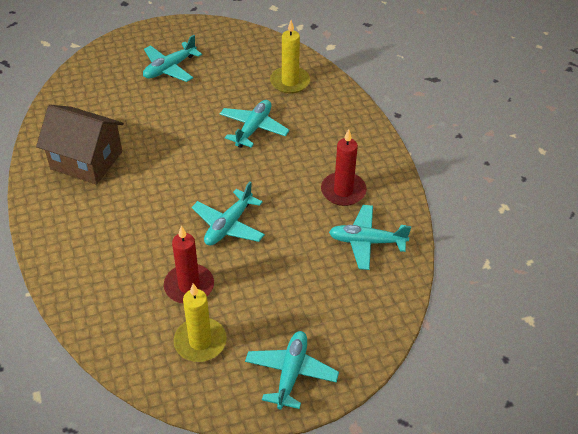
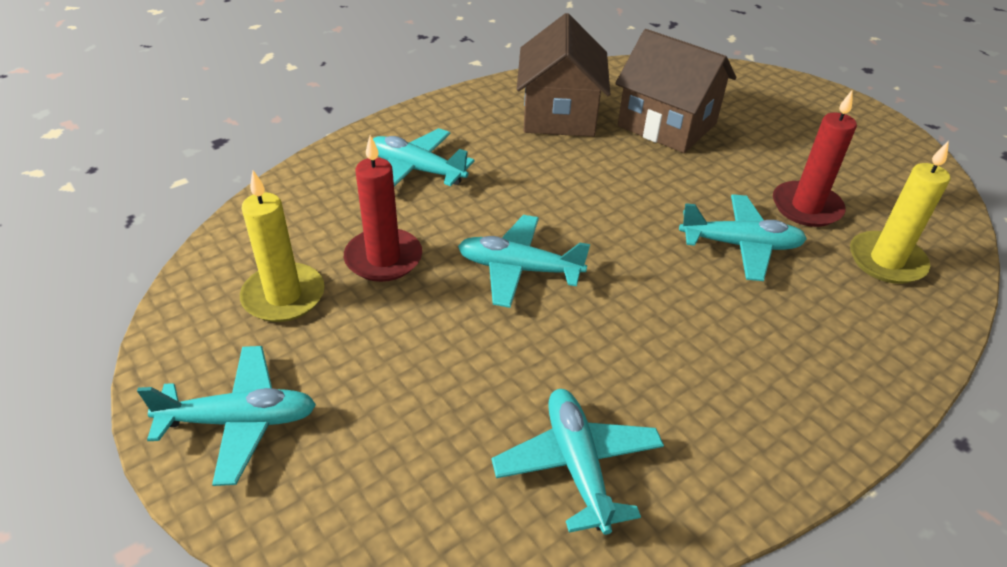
camera: 70 degrees right, 5 degrees down
(130, 114) = (667, 125): none -> brown house
(169, 68) = (785, 134): turquoise plane -> turquoise plane (416, 170)
(343, 191) = (683, 397): red candle -> red candle (806, 207)

